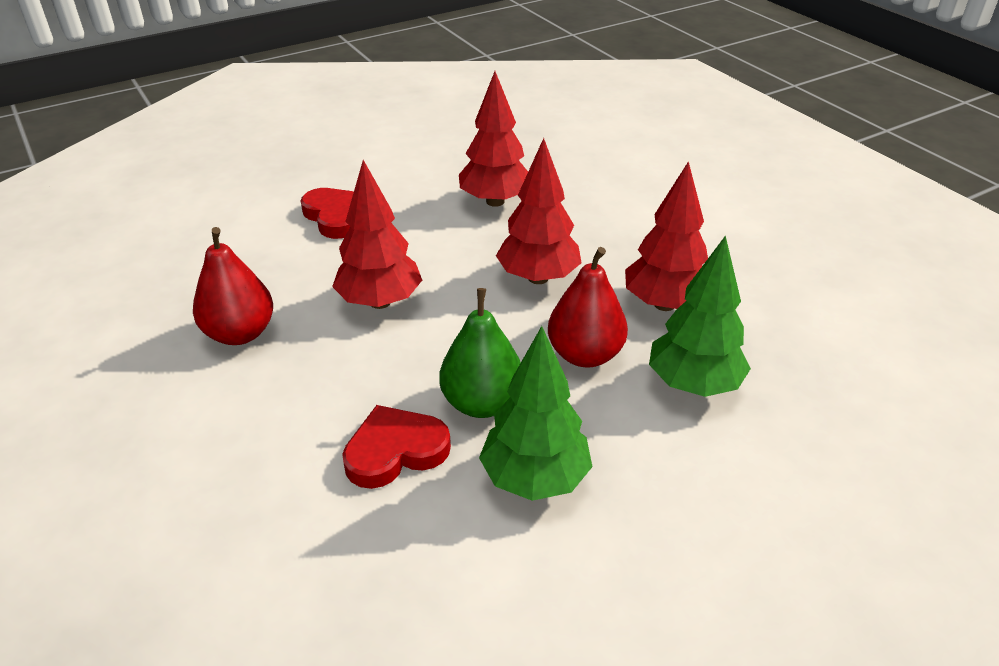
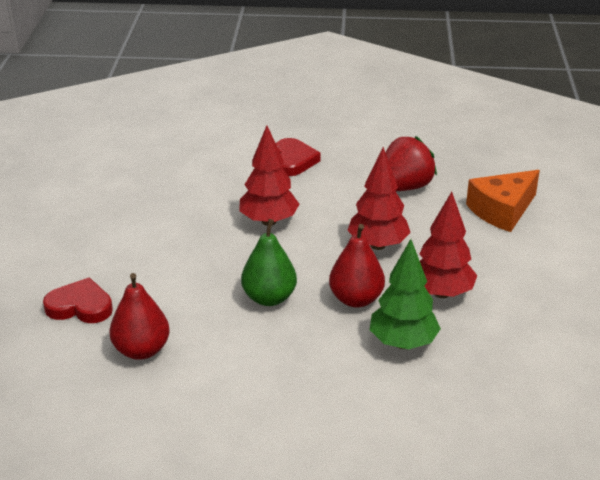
camera: 35 degrees right, 5 degrees down
(240, 333) = (179, 208): red pear -> red pear (141, 350)
(395, 451) = (201, 300): red heart -> red heart (80, 306)
(495, 201) = (404, 187): red tree -> red strawberry
(535, 479) = (257, 346): green tree -> none
(620, 189) = (502, 210): none -> orange cheese

